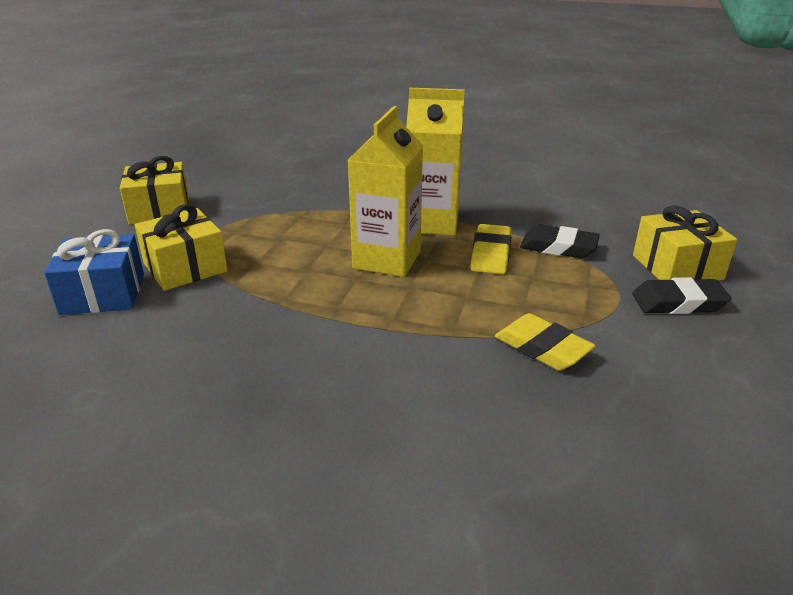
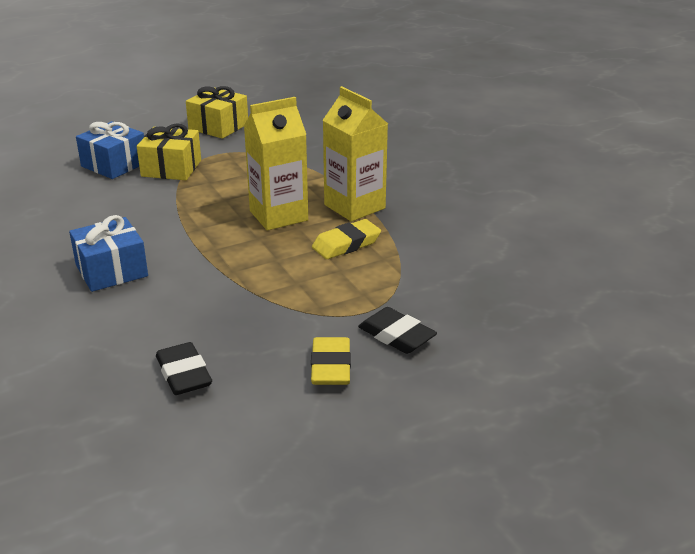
camera: 45 degrees right, 0 degrees up
(333, 402) = (111, 270): none -> blue gift
(542, 348) = (255, 308): yellow eraser -> yellow eraser (331, 367)
(558, 247) = (401, 263): black eraser -> black eraser (184, 374)
(677, 267) = (454, 318): yellow gift -> none

